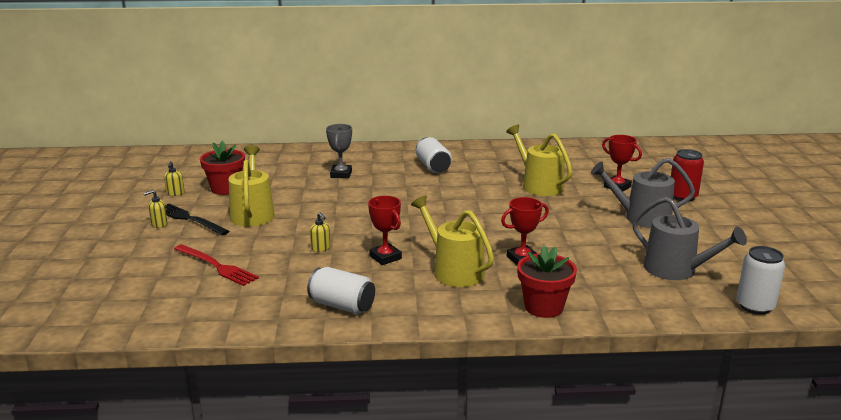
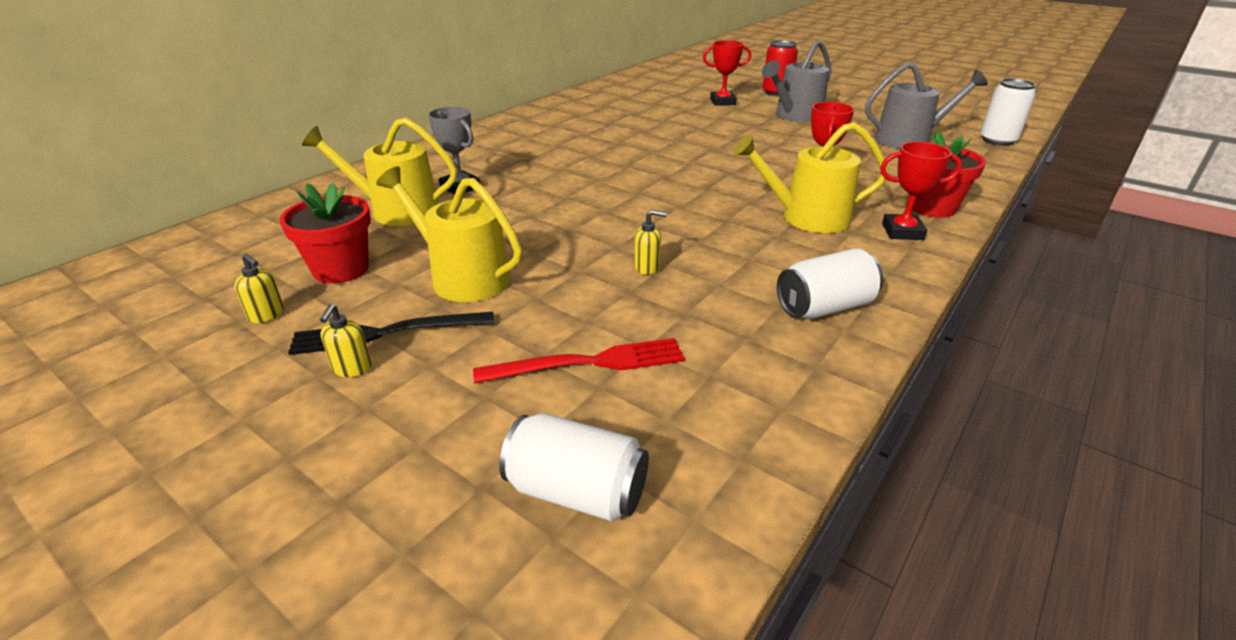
camera: 50 degrees left, 10 degrees up
(385, 257) = (727, 239): red trophy -> red trophy (902, 232)
(433, 167) = (540, 142): white can -> white can (576, 492)
(539, 185) = (669, 122): yellow watering can -> yellow watering can (397, 211)

